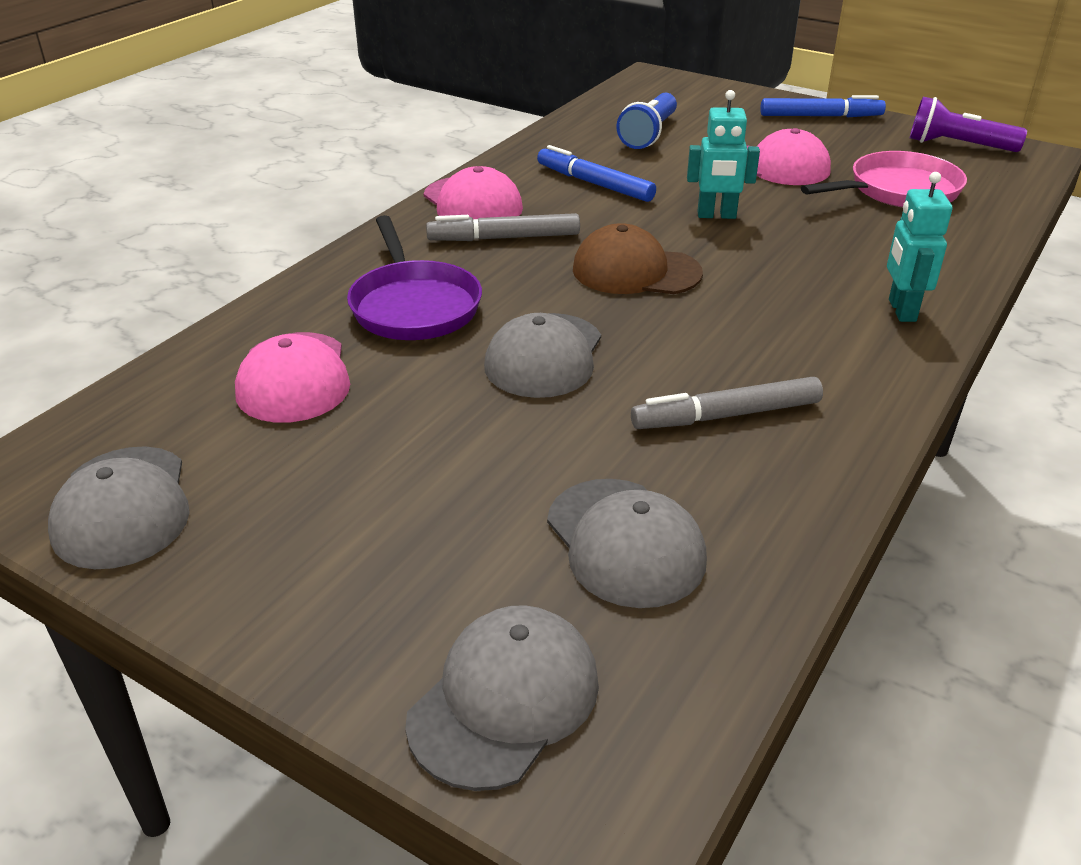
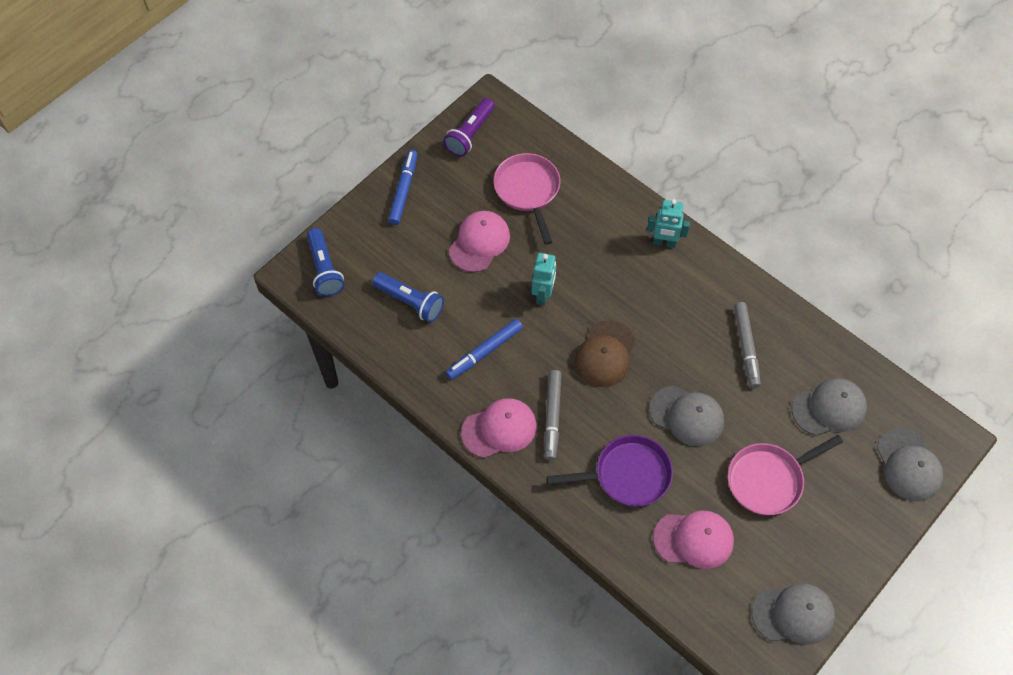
camera: 80 degrees left, 25 degrees up
(427, 460) = (769, 479): none -> pink pan
(504, 700) = (909, 465): grey cap -> grey cap turned 150 degrees counterclockwise
(667, 89) = (325, 269): none -> blue flashlight

